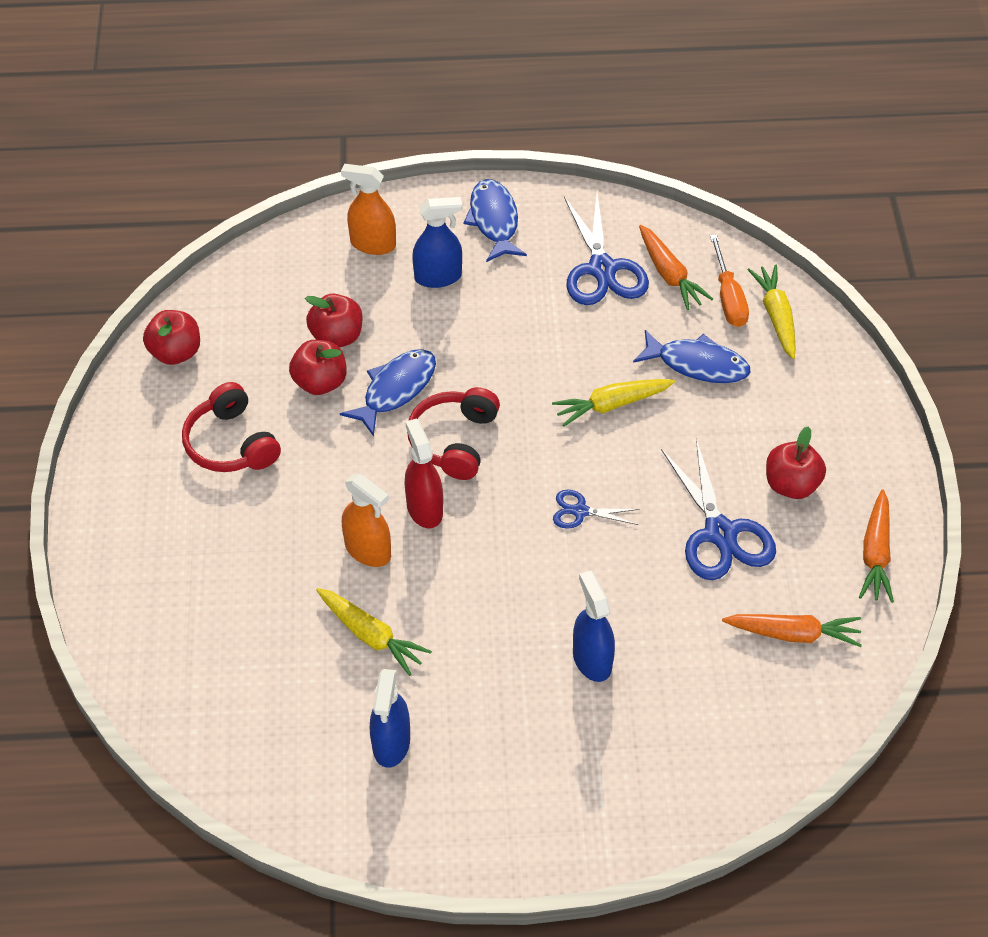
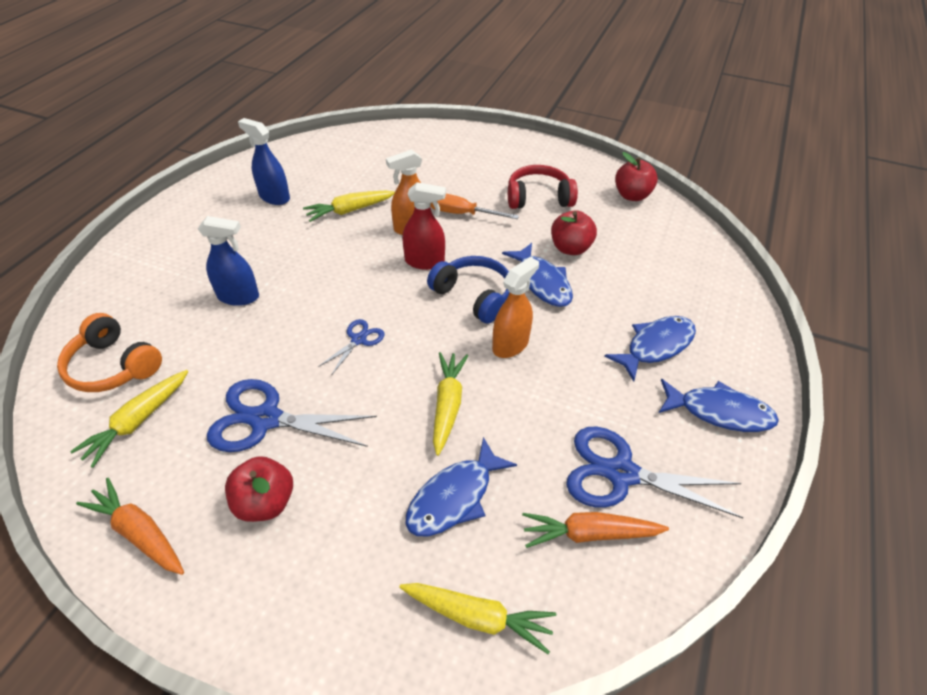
camera: 115 degrees right, 5 degrees down
(337, 337) = (612, 269): red apple -> none
(372, 244) = (711, 319): orange spray bottle -> orange spray bottle (510, 344)
(438, 277) = (656, 346): blue spray bottle -> blue fish
(454, 441) = (474, 295): red headphones -> blue headphones
(728, 297) = (530, 578): orange screwdriver -> orange screwdriver (462, 214)
(755, 707) = (113, 366): none -> orange headphones
(793, 634) = (138, 421): orange carrot -> yellow carrot

